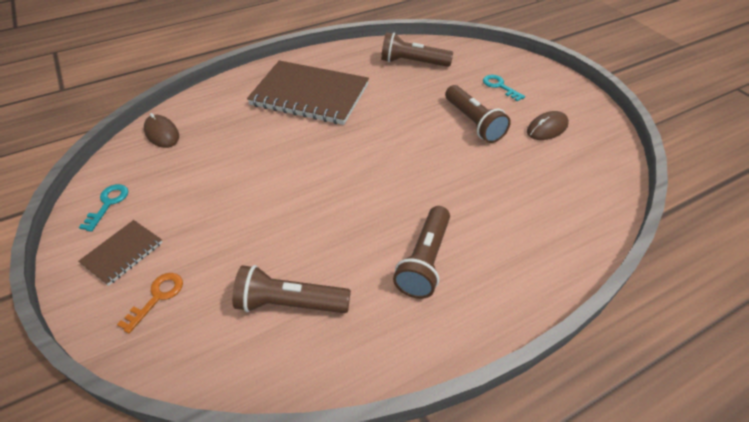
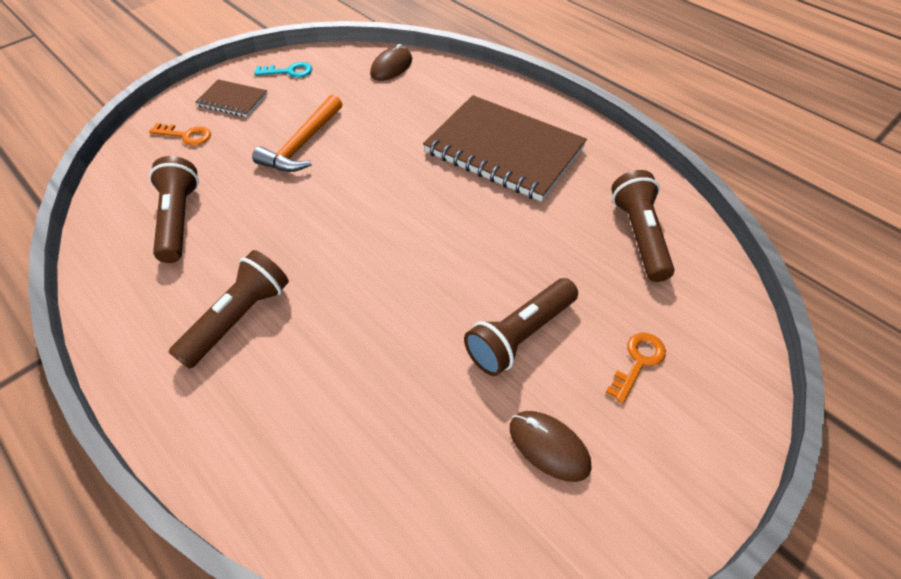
camera: 75 degrees right, 5 degrees up
(233, 203) = (302, 144): none -> orange hammer
(310, 95) = (504, 150): brown notebook -> brown notebook turned 60 degrees counterclockwise
(424, 261) = (239, 318): brown flashlight -> brown flashlight turned 120 degrees clockwise
(499, 86) = (638, 361): turquoise key -> orange key

